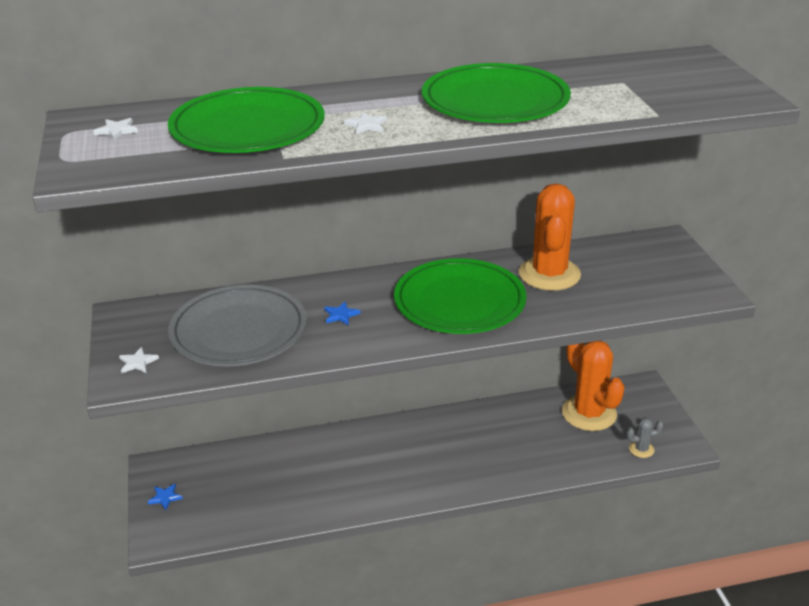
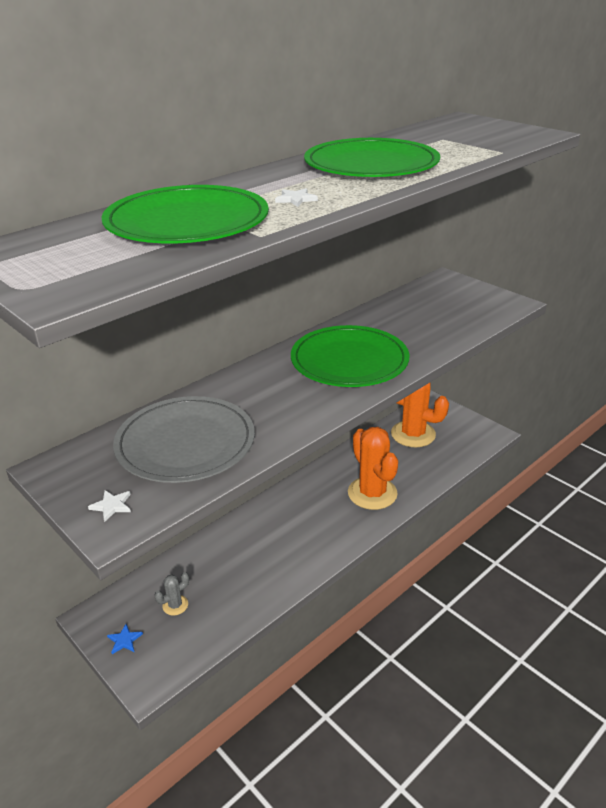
camera: 30 degrees left, 0 degrees up
(117, 130) = (48, 252): white star -> none
(341, 315) = (265, 401): blue star -> none
(549, 274) = (393, 322): orange cactus -> orange cactus (372, 493)
(641, 449) = (468, 446): grey cactus -> grey cactus (175, 605)

